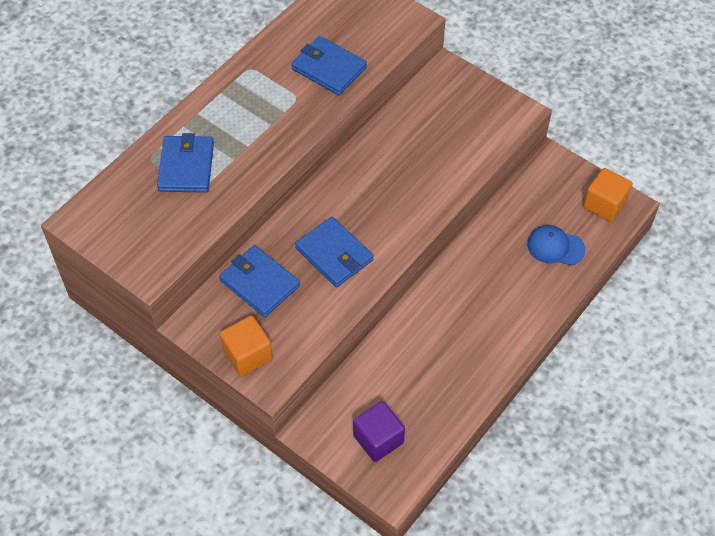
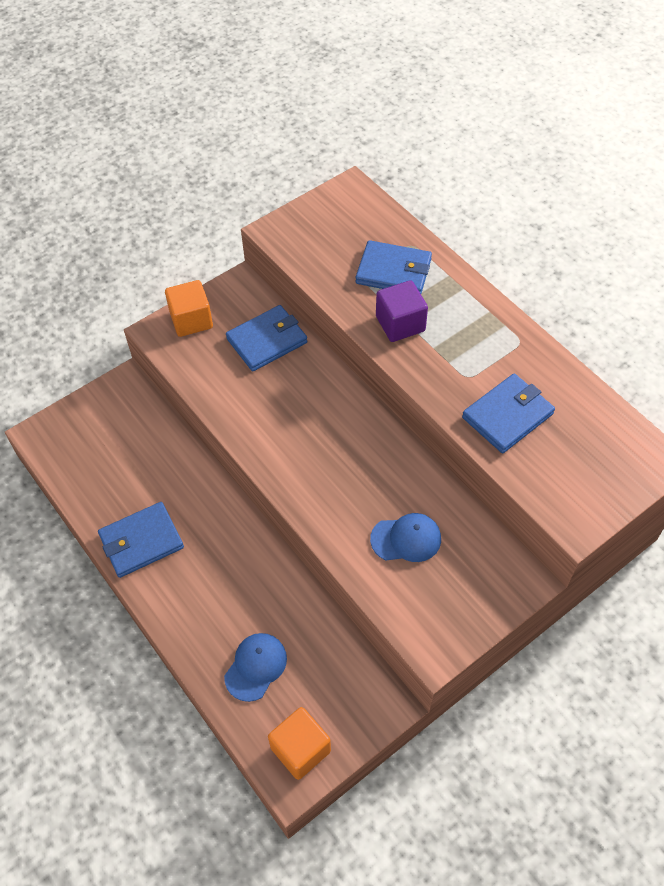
camera: 105 degrees right, 0 degrees up
(334, 254) = (280, 407): blue wallet -> blue wallet (141, 541)
(378, 439) = (93, 435): purple cube -> purple cube (400, 324)
(436, 143) = (406, 539): none -> blue cap

